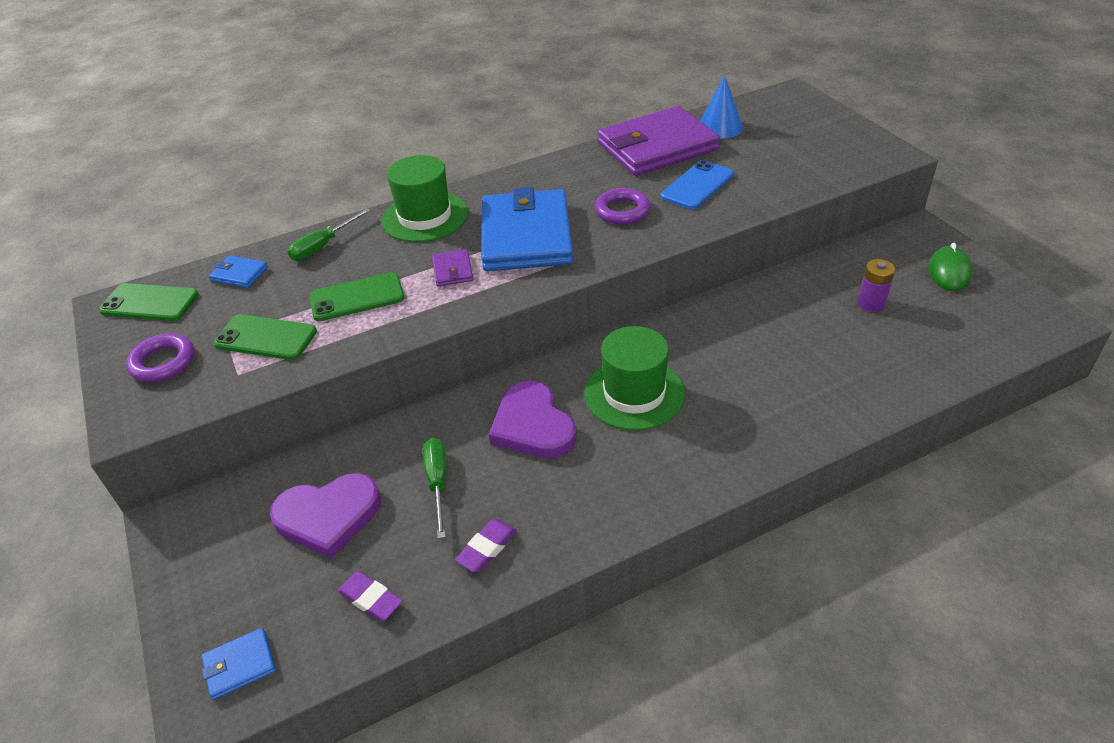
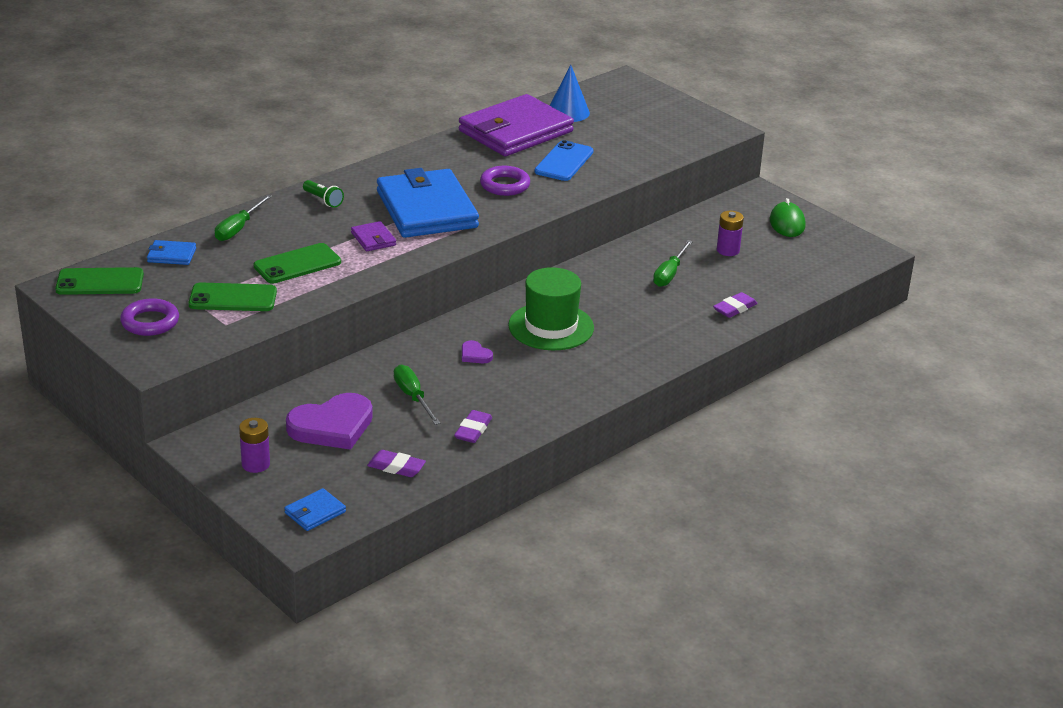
camera: 20 degrees left, 10 degrees down
(215, 566) = (255, 464): none -> purple battery
(425, 217) = (323, 200): green hat -> green flashlight
(533, 426) = (475, 355): purple heart -> purple heart, size x0.44
(794, 330) = (669, 274): none -> green screwdriver
(865, 390) = (734, 308): none -> purple eraser

